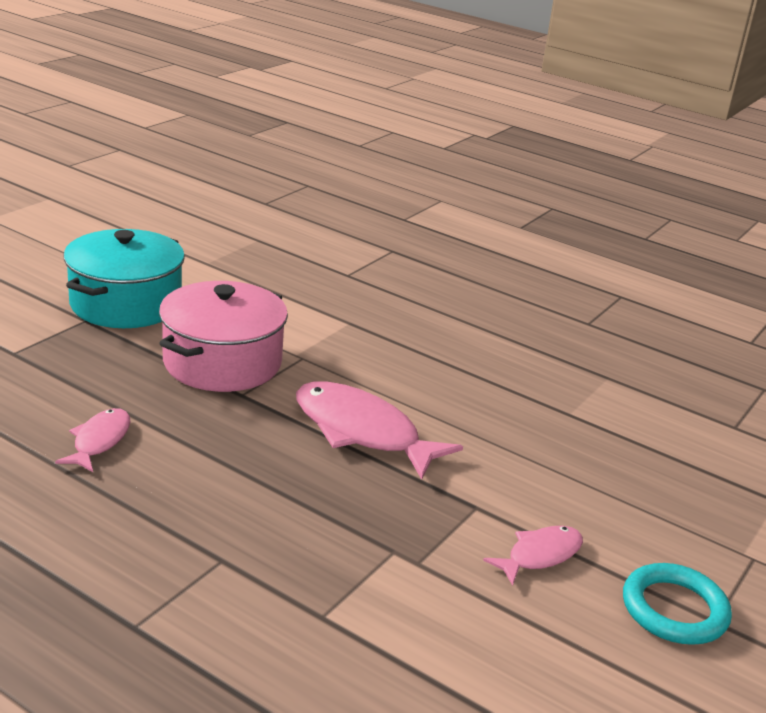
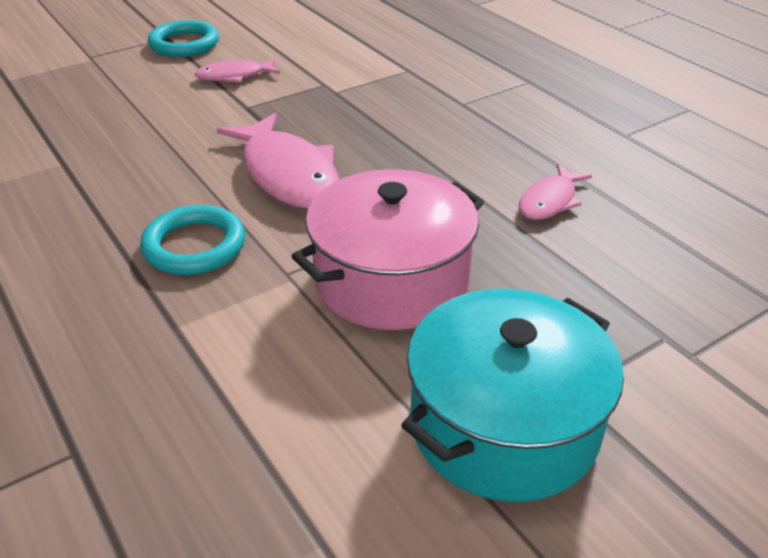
camera: 155 degrees left, 10 degrees up
(384, 366) = (194, 246): none -> turquoise ring

